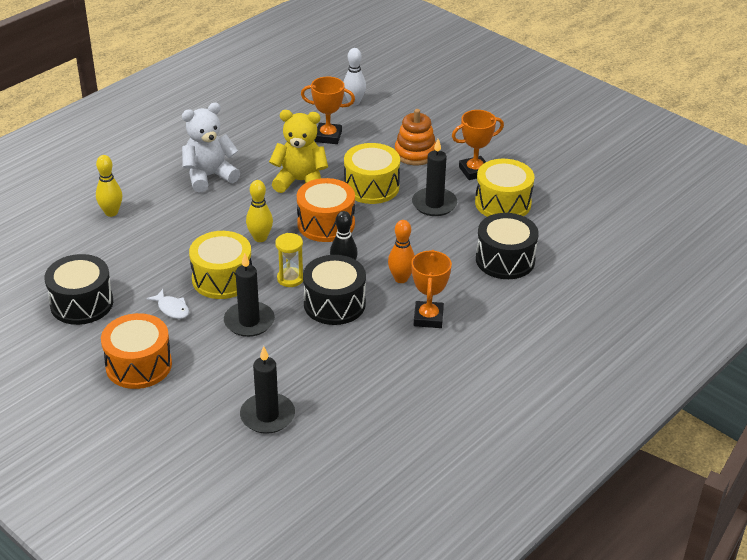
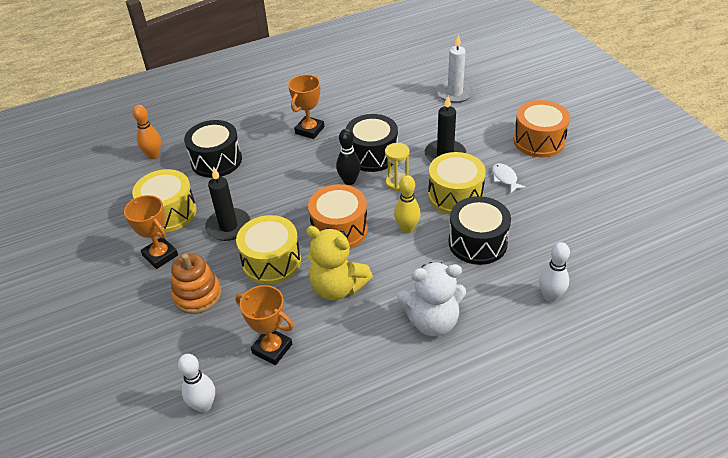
camera: 155 degrees left, 5 degrees up
(82, 303) = (583, 200): black drum -> black drum (477, 242)
(111, 212) = (550, 296): yellow bowling pin -> white bowling pin
(267, 416) = (455, 93): black candle -> white candle
(401, 279) = (308, 163): orange bowling pin -> orange bowling pin (153, 155)
(474, 171) = (160, 255): orange trophy -> orange trophy turned 45 degrees clockwise

